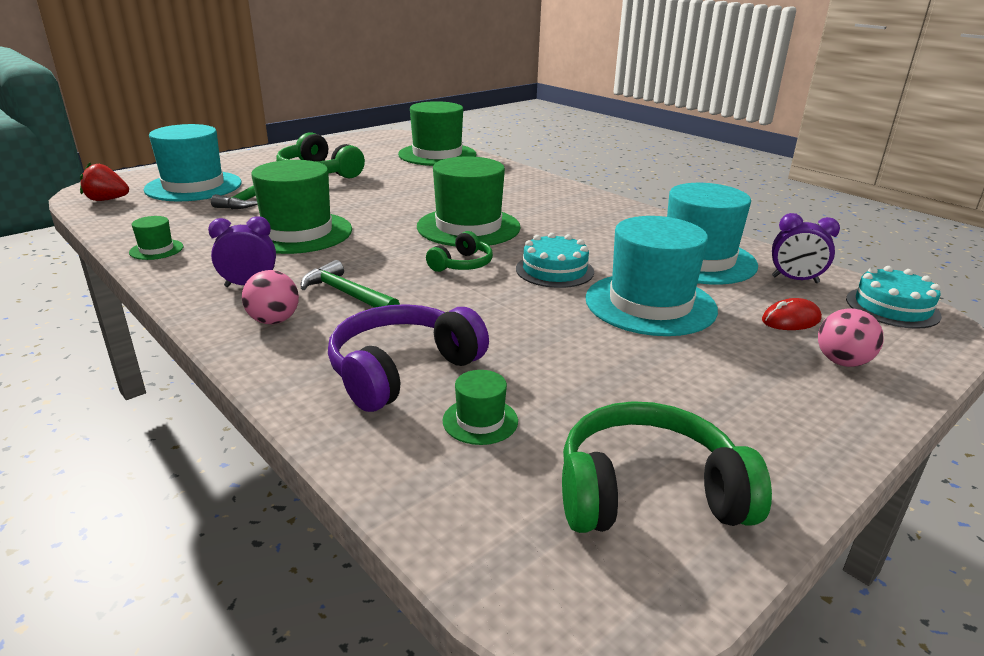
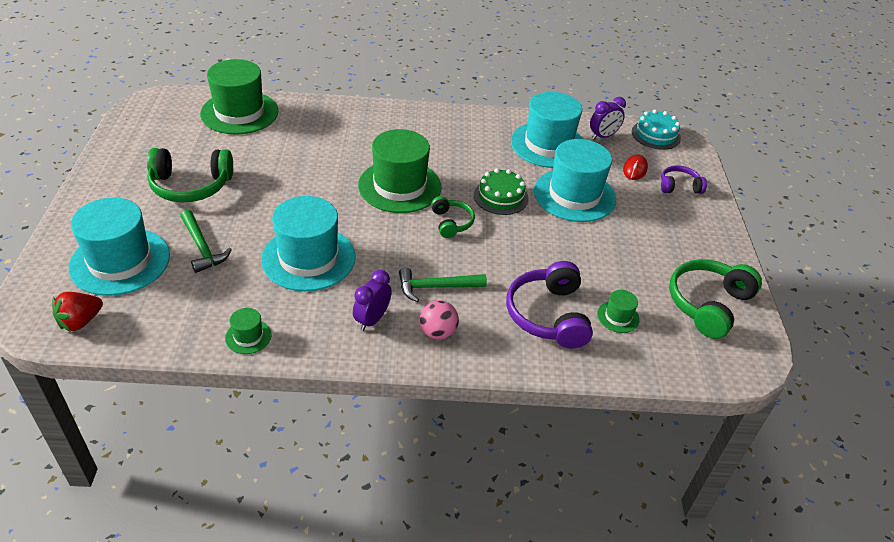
camera: 50 degrees left, 15 degrees up
(298, 233) = (308, 258): green hat -> turquoise hat
(554, 270) = (501, 197): turquoise cake -> green cake
(842, 362) = (679, 186): pink ball -> purple headphones

